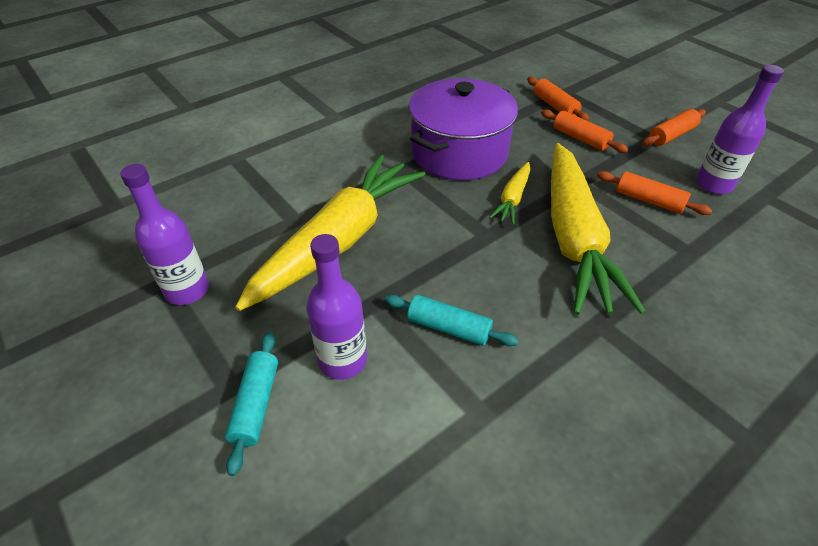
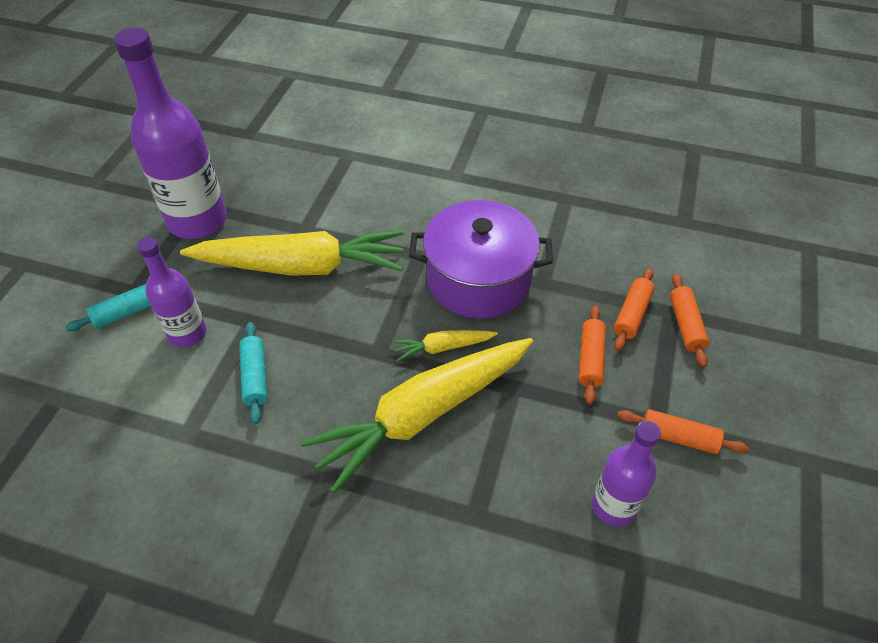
camera: 55 degrees right, 5 degrees up
(187, 290) = (197, 220): purple bottle -> purple bottle, size x1.75
(648, 201) = (531, 455): orange rolling pin -> orange rolling pin (685, 325)

